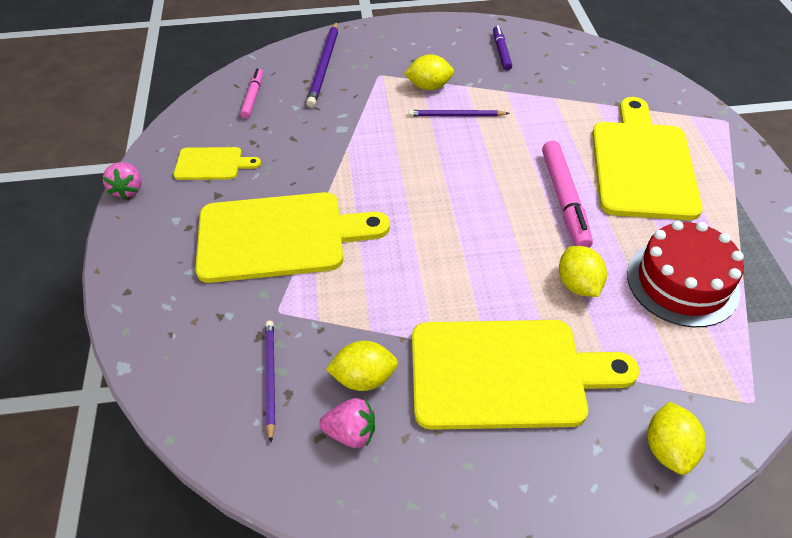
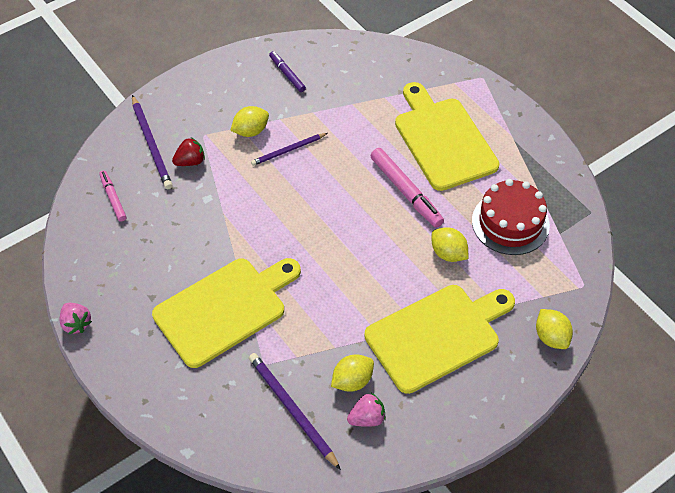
camera: 30 degrees left, 5 degrees up
(212, 164) = (127, 273): yellow cutting board -> none
(270, 378) = (292, 410): purple pencil -> purple pencil, size x1.53
(350, 92) = (190, 161): none -> red strawberry

